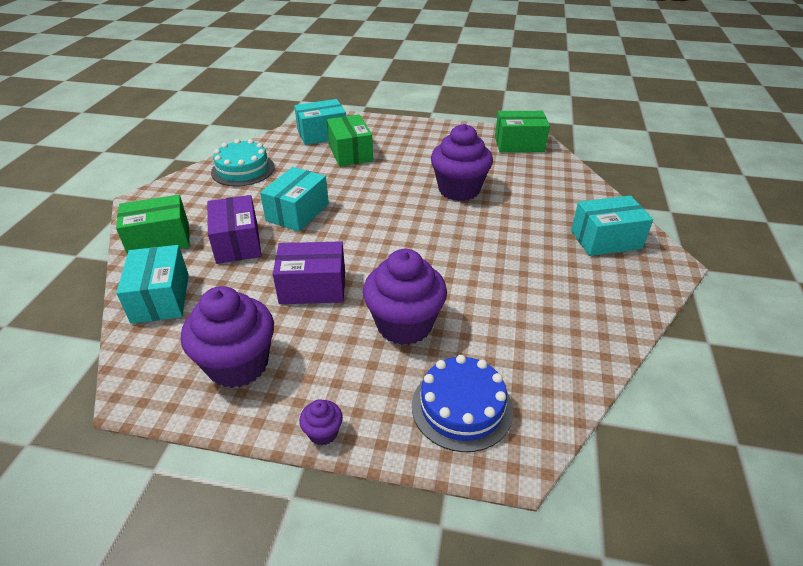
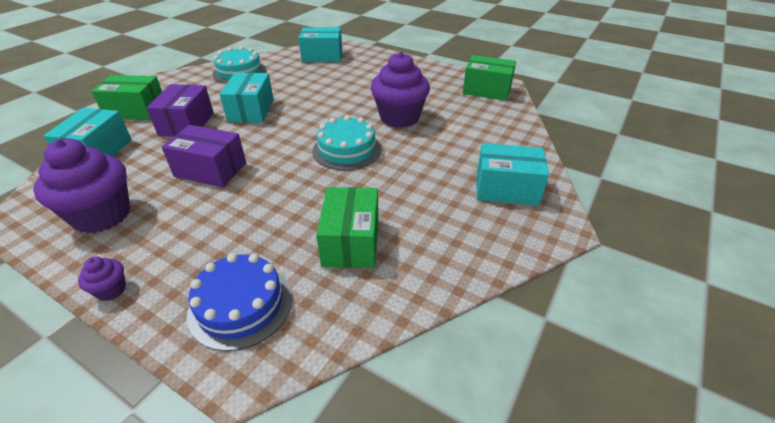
camera: 20 degrees right, 0 degrees up
(298, 212) = (251, 110): turquoise box -> turquoise box turned 45 degrees counterclockwise
(350, 153) = (332, 73): green box -> green box (351, 242)
(404, 325) = (255, 218): purple cupcake -> none
(435, 234) = (347, 150): none -> turquoise cake

